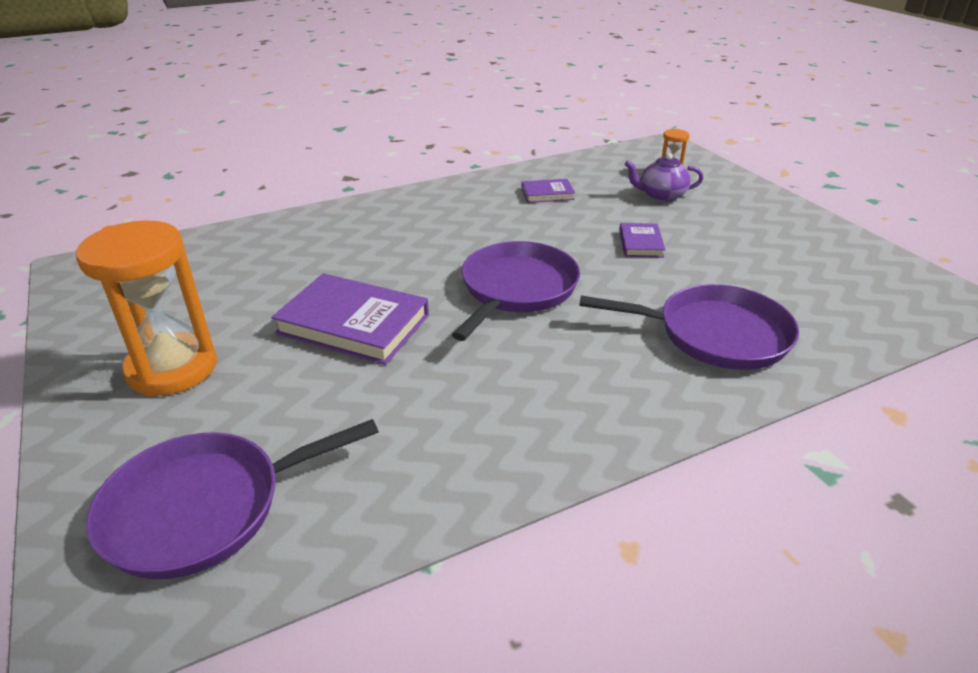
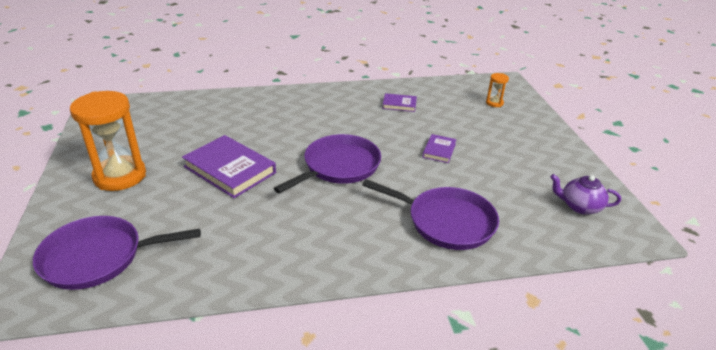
camera: 15 degrees right, 0 degrees up
(661, 195) = (476, 119): purple teapot -> purple teapot (580, 206)

